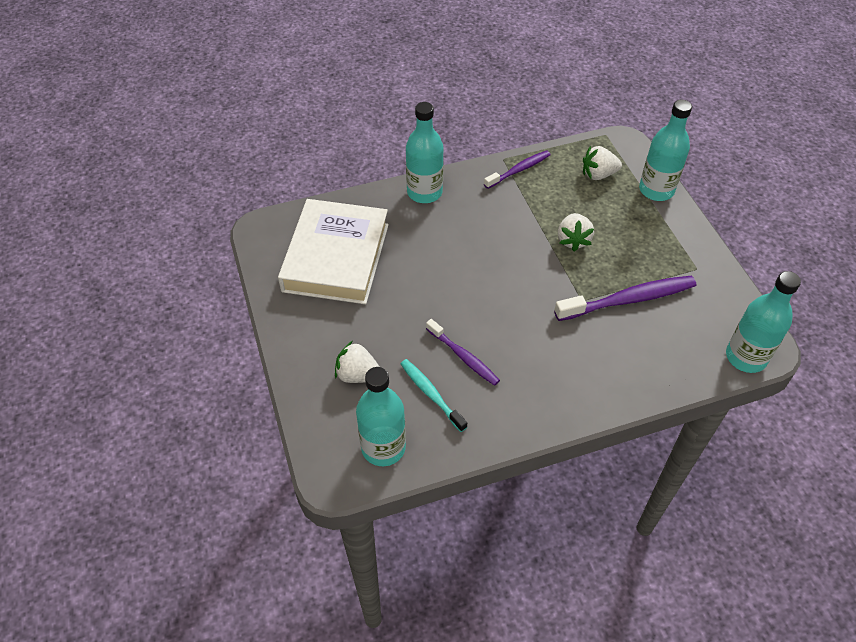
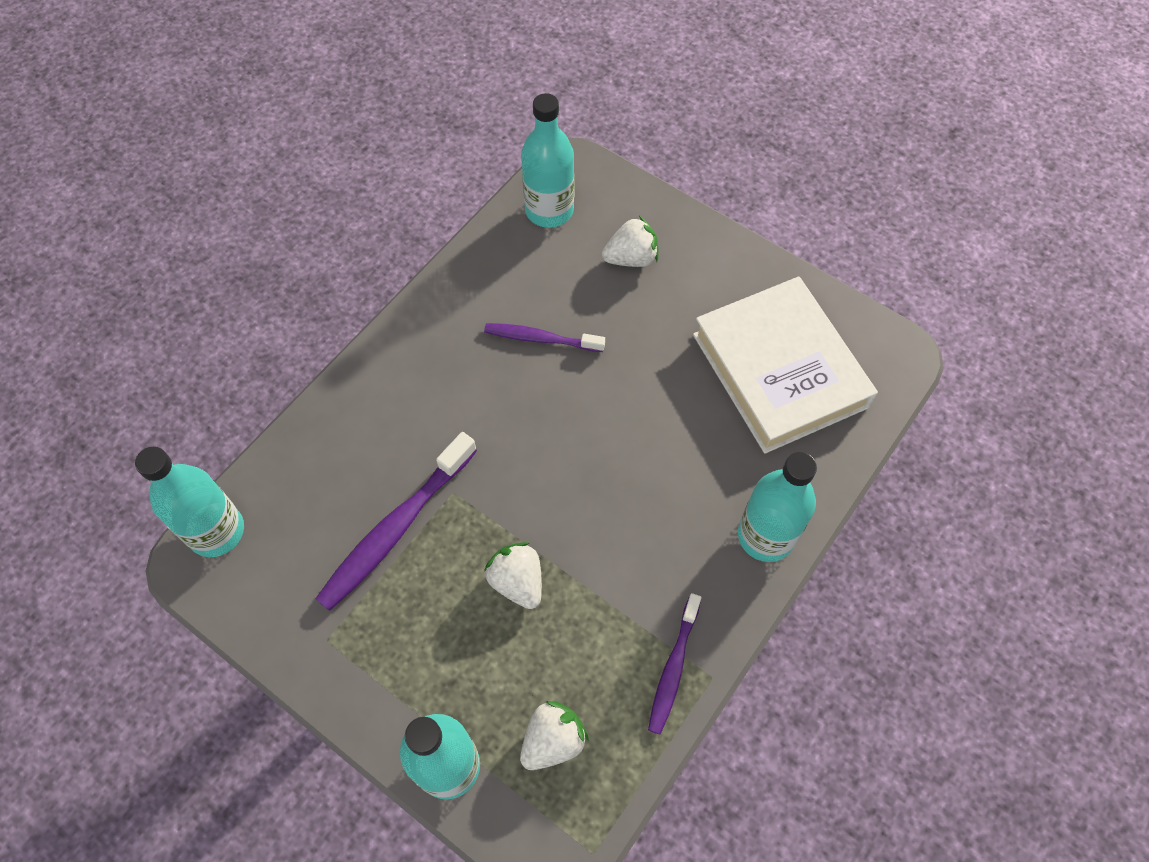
camera: 145 degrees right, 10 degrees up
(431, 394) = (544, 282): turquoise toothbrush -> none

